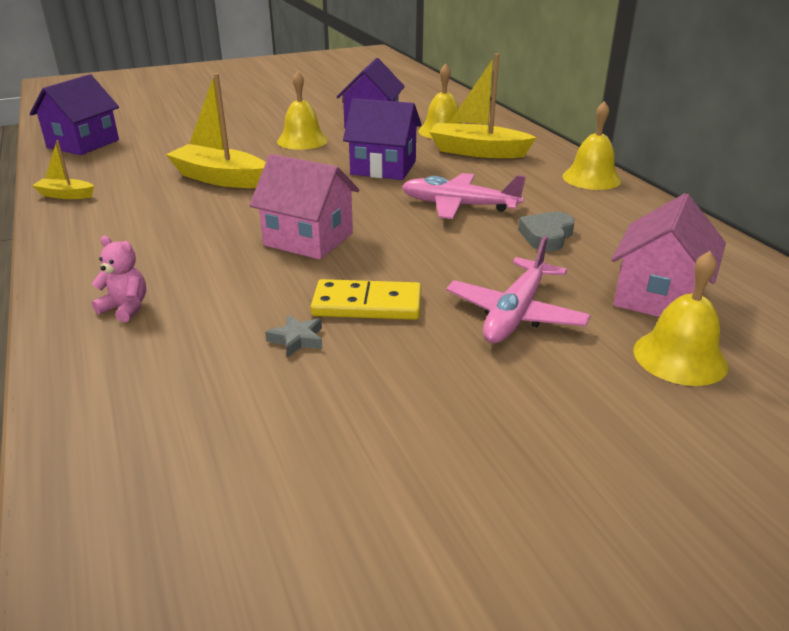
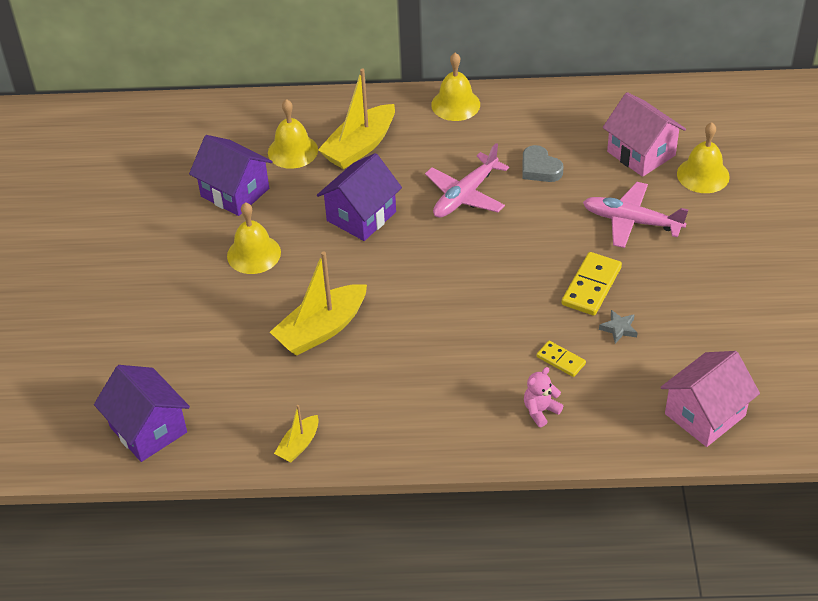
camera: 65 degrees left, 15 degrees up
(220, 306) = (560, 360): none -> yellow domino
(308, 239) = (480, 295): pink house -> pink house (705, 414)
(516, 313) = (632, 221): pink plane -> pink plane turned 150 degrees clockwise

